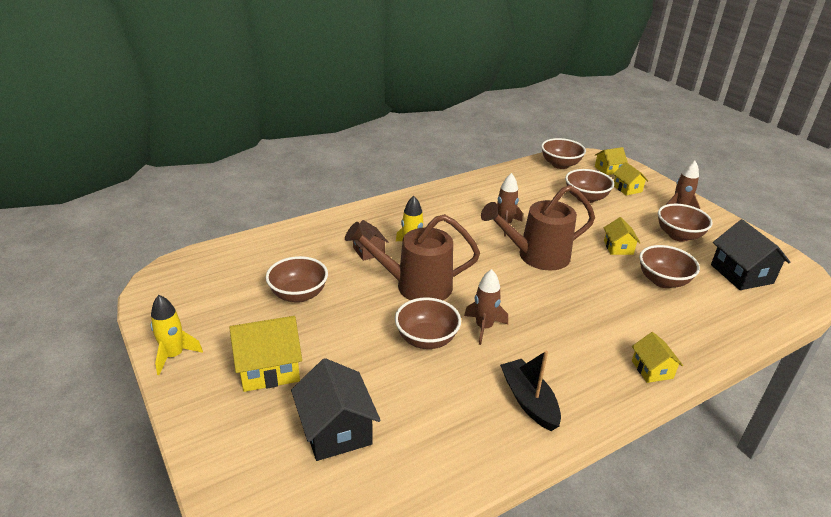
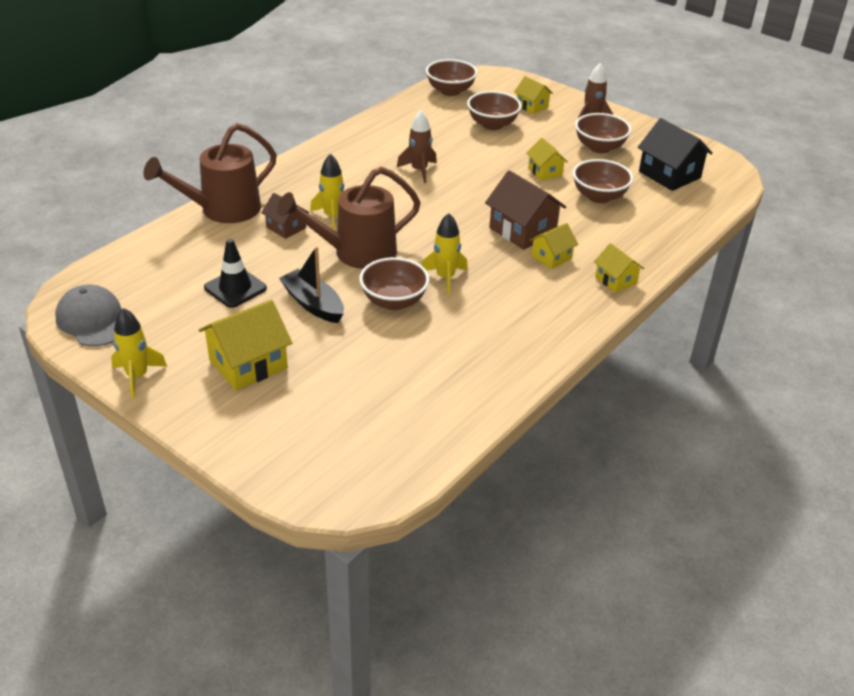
camera: 20 degrees left, 5 degrees up
(173, 296) = (93, 320): none -> grey cap
(298, 294) = (235, 288): brown bowl -> black traffic cone
(336, 430) = (348, 400): black house -> none
(484, 327) = (445, 278): brown rocket -> yellow rocket
(529, 401) = (516, 333): black boat -> black boat (313, 304)
(536, 256) = (466, 197): brown watering can -> brown watering can (222, 210)
(576, 298) = (522, 230): none -> brown house
(608, 169) = (504, 88): yellow house -> yellow house (551, 257)

